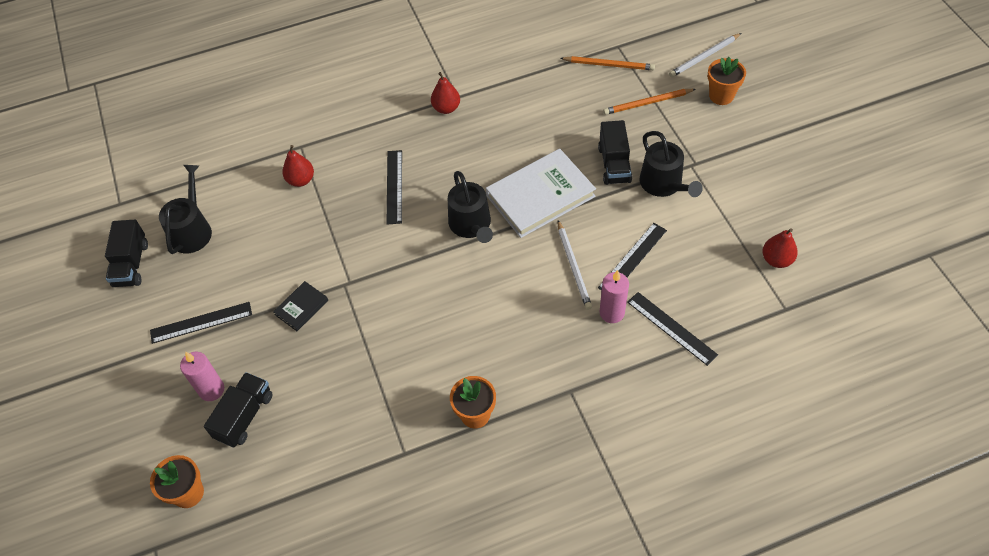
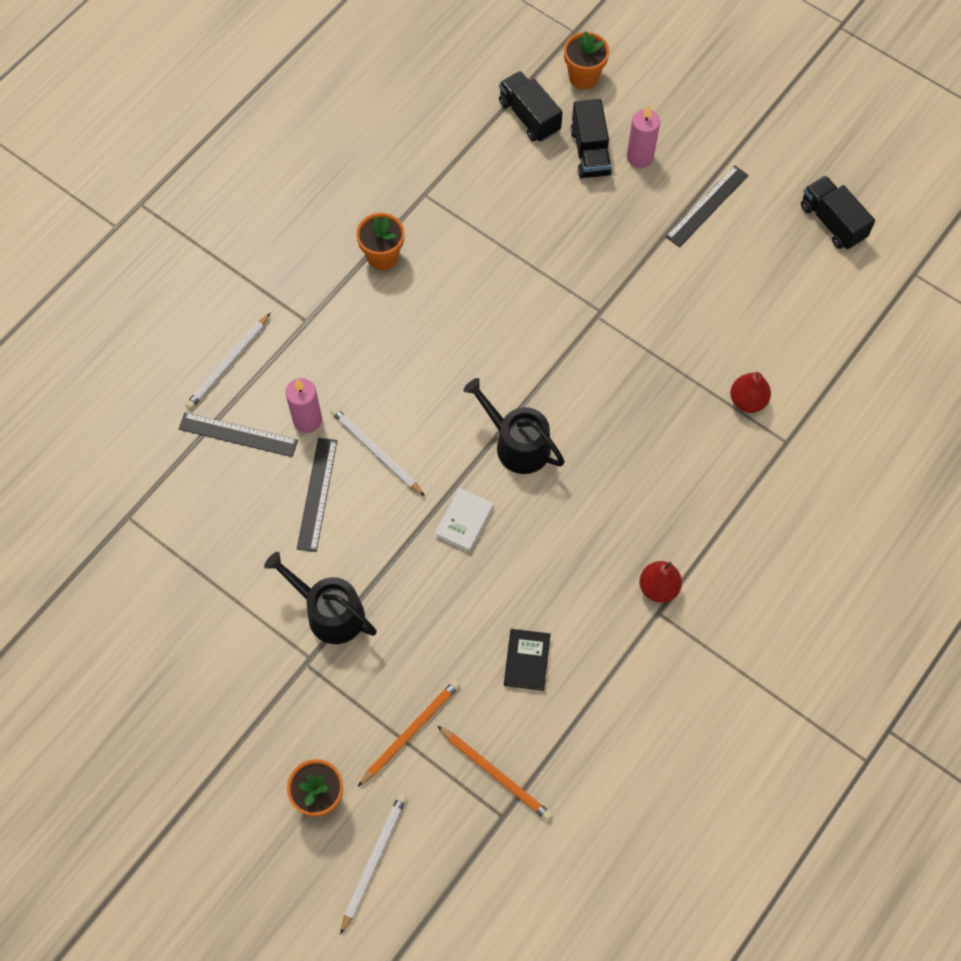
camera: 145 degrees right, 10 degrees up
(192, 230) = (808, 286): black watering can -> none
(301, 307) = (623, 268): black book -> black book (527, 660)
(394, 186) = (637, 447): black ruler -> none
(540, 196) = (464, 521): white book -> white book, size x0.47
(609, 65) = (496, 774): orange pencil -> orange pencil turned 120 degrees counterclockwise
(614, 164) = (403, 610): black truck -> black truck (529, 117)
(653, 388) = (228, 363): none -> white pencil
(776, 260) = (157, 574): red pear -> none

